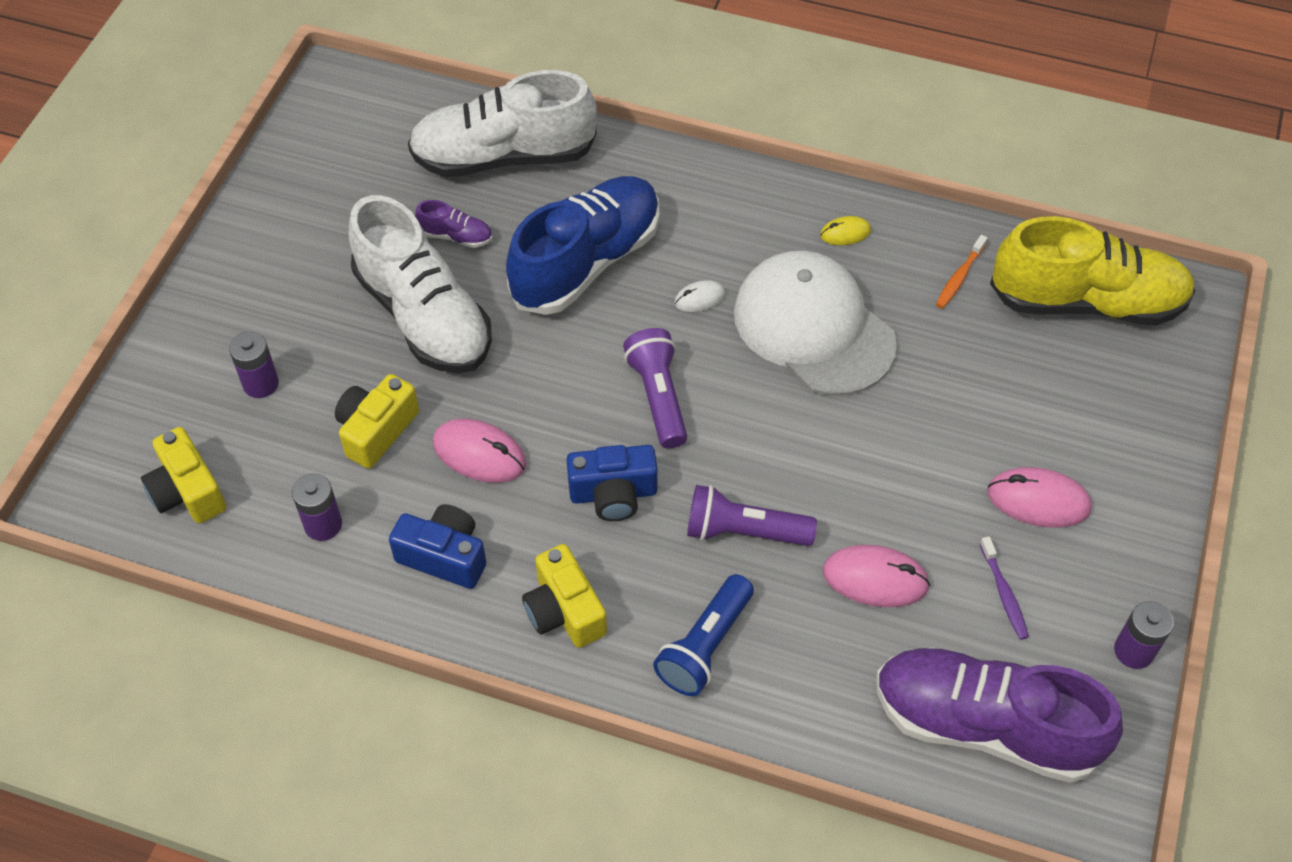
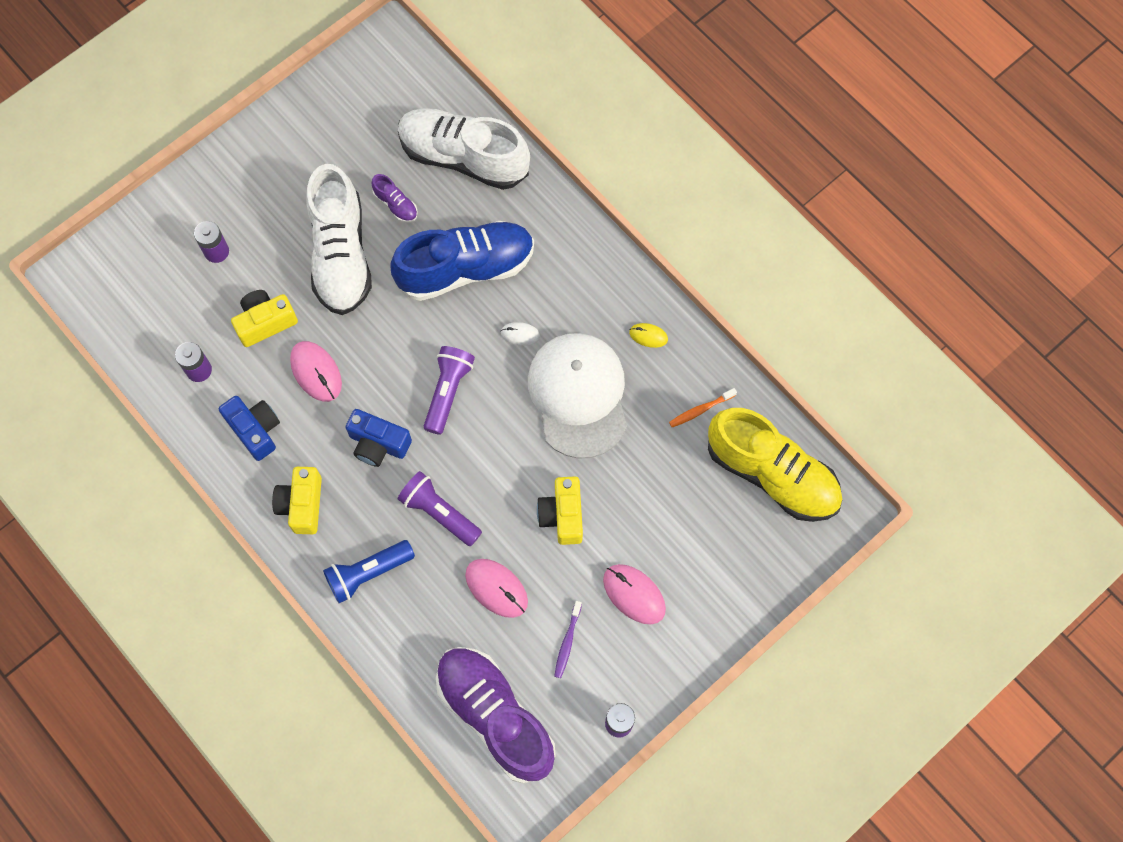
camera: 30 degrees right, 15 degrees up
(187, 491) = (135, 304): yellow camera -> yellow camera (562, 515)

